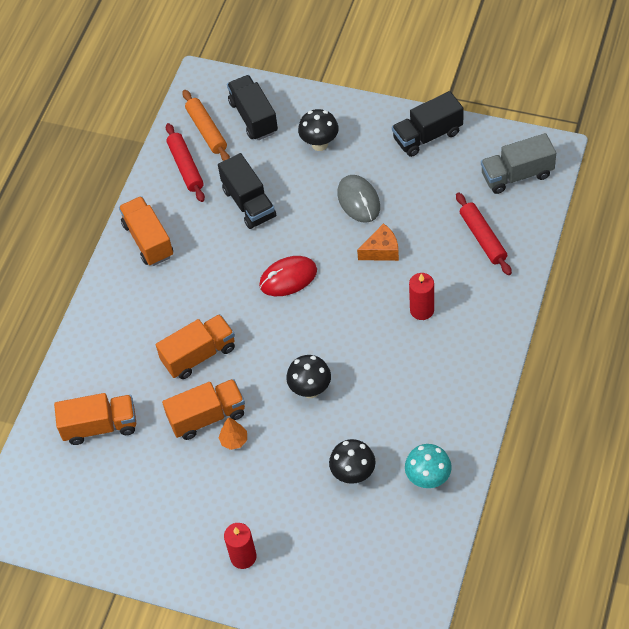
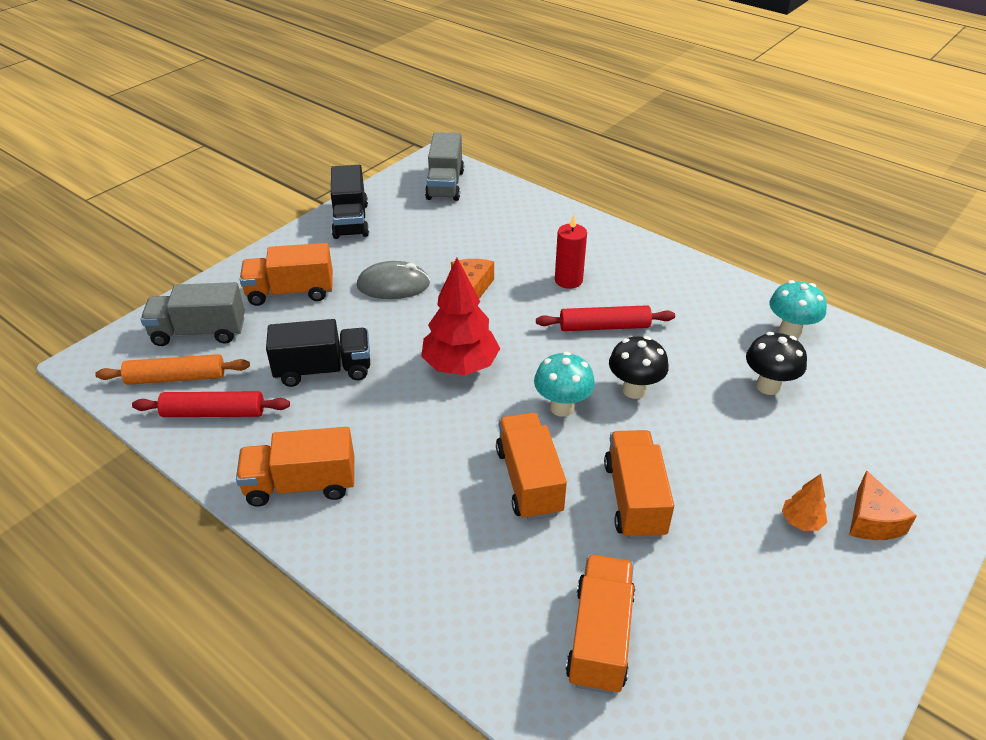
camera: 75 degrees left, 15 degrees down
(234, 440) = (683, 481): orange tree -> orange tree (801, 521)
(243, 557) = (872, 521): red candle -> orange cheese
(253, 117) = (199, 332): black truck -> grey truck
(273, 352) = (562, 407): none -> turquoise mushroom
(288, 278) = (460, 366): red mouse -> red tree
(319, 144) = (291, 292): black mushroom -> orange truck
(483, 238) = (504, 221): red rolling pin -> red rolling pin (604, 326)

